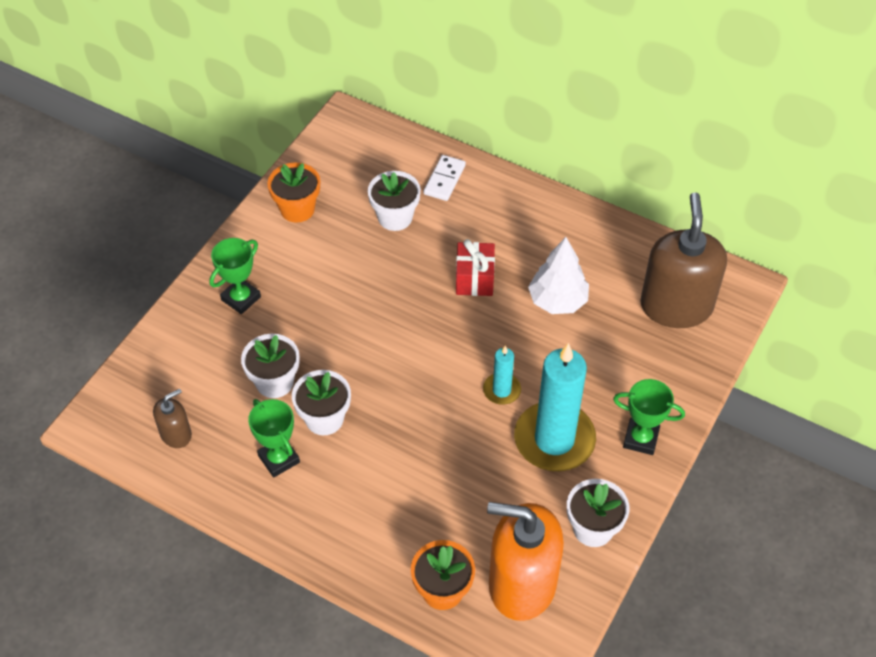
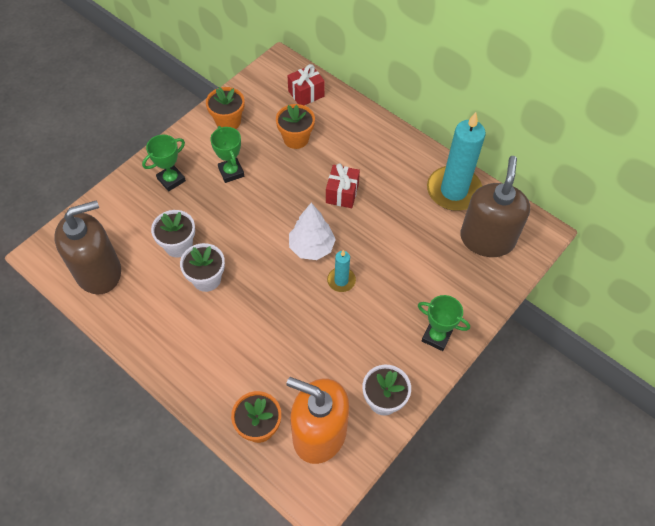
camera: 10 degrees right, 5 degrees up
(176, 434) = (98, 271): brown soap dispenser -> brown soap dispenser, size x2.12
(279, 459) = (166, 303): green trophy -> green trophy (231, 172)
(393, 155) = (306, 94): none -> red gift
(395, 217) = (296, 139): white flower pot -> orange flower pot
(444, 179) = (338, 117): white domino -> none
(554, 439) = (371, 325): turquoise candle -> turquoise candle (453, 191)
(557, 301) = (399, 220): white tree -> white tree (311, 247)

